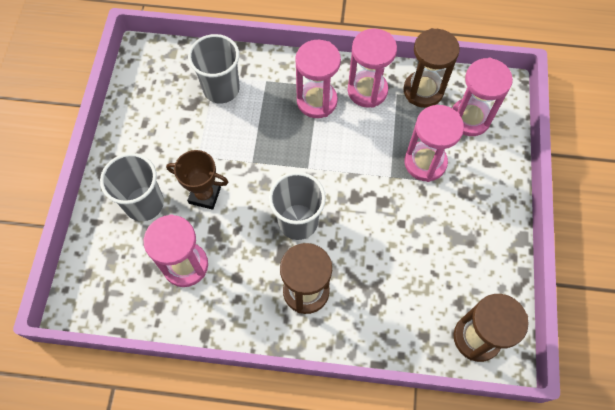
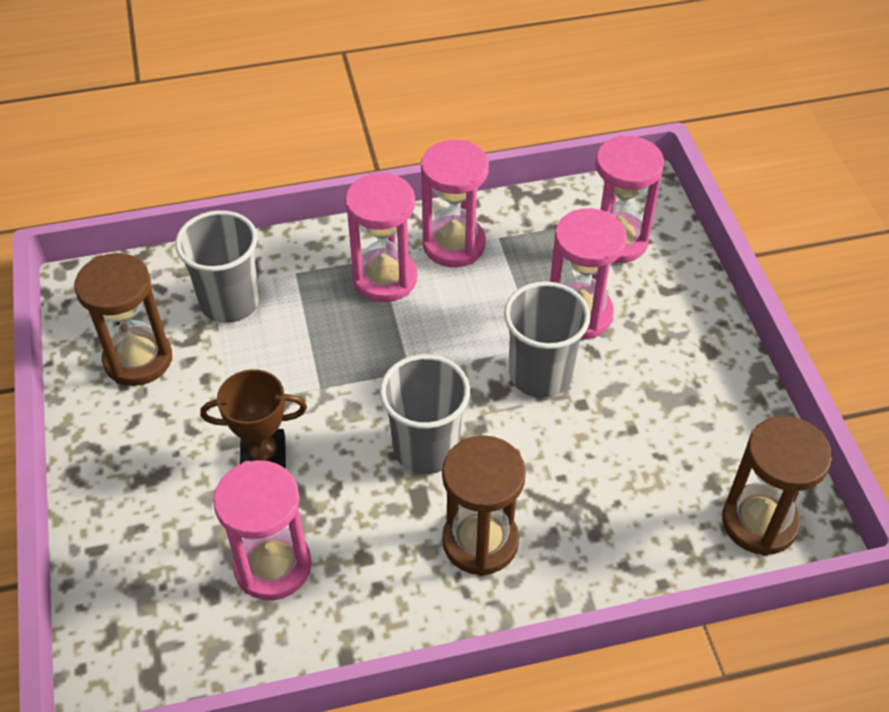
camera: 20 degrees left, 15 degrees down
(144, 203) = (168, 498): grey cup -> grey cup (540, 375)
(423, 91) = (534, 223): brown hourglass -> brown hourglass (138, 359)

